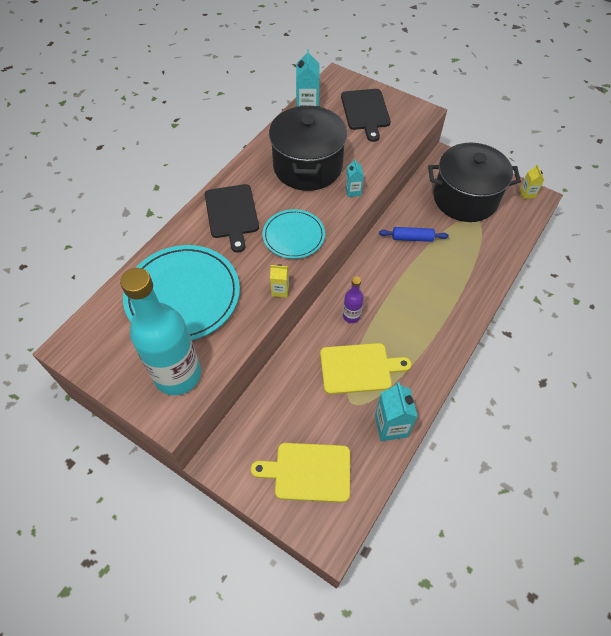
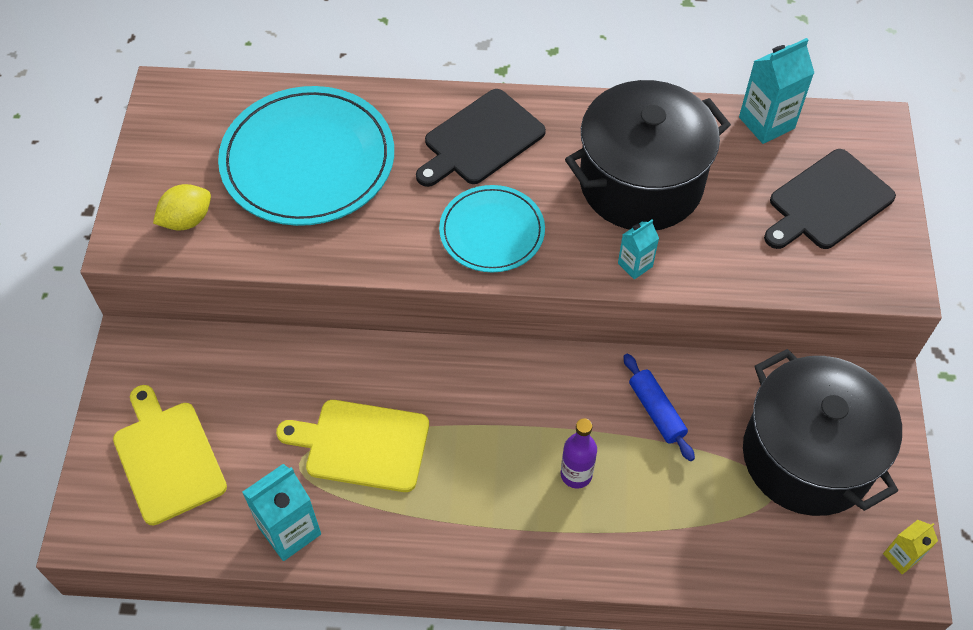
camera: 60 degrees right, 0 degrees up
(178, 375) = (187, 220): turquoise bottle -> yellow lemon
(280, 290) = (384, 263): yellow carton -> none
(351, 316) = (446, 394): purple bottle -> purple bottle (576, 474)
(359, 368) = (362, 445): yellow cutting board -> yellow cutting board turned 135 degrees clockwise

